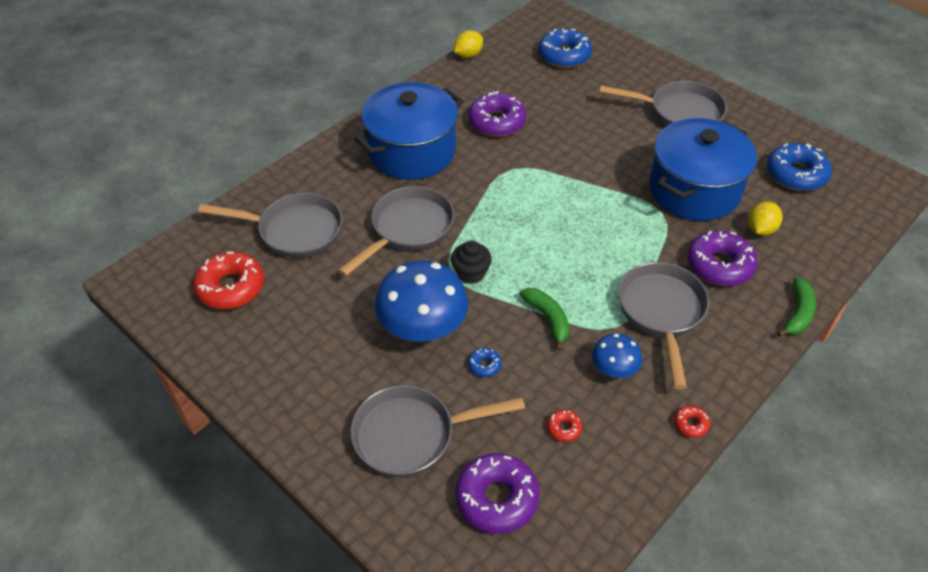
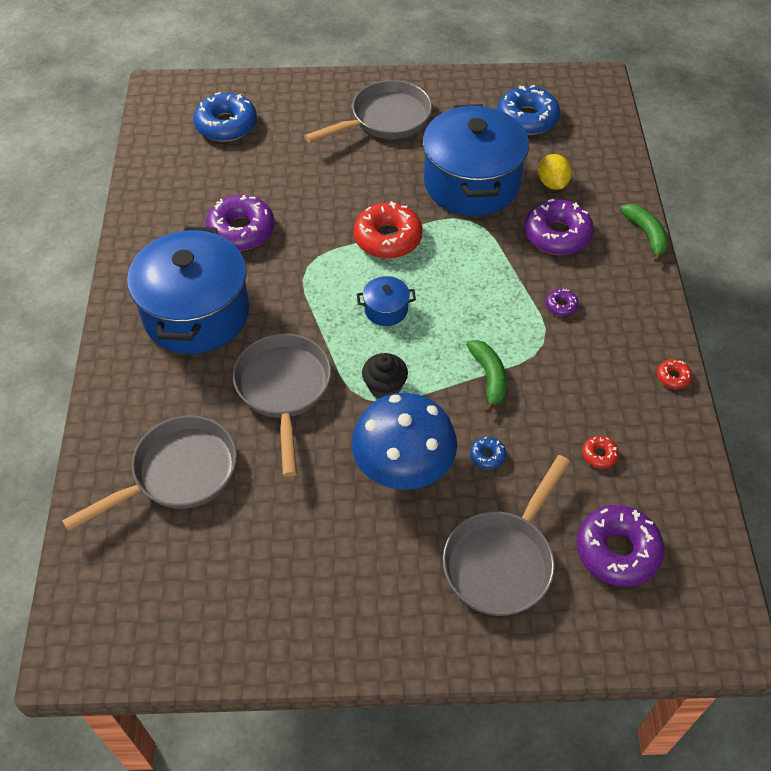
camera: 45 degrees left, 5 degrees up
(231, 287) = (185, 576): red donut -> red donut (387, 238)
(468, 55) = (134, 180): yellow lemon -> none
(530, 228) = (386, 310): none -> blue pot
(548, 319) = (489, 377): green banana -> green banana turned 60 degrees clockwise
(614, 369) = (579, 378): blue mushroom -> none
(661, 313) = (561, 305): grey pan -> purple donut

